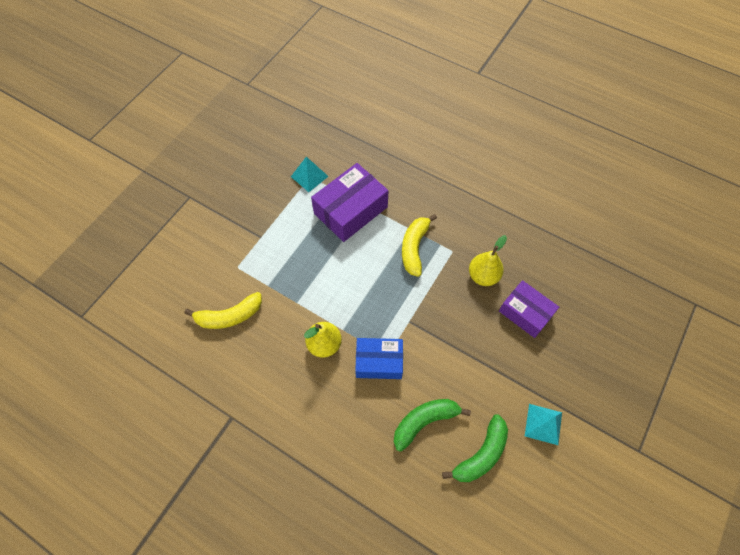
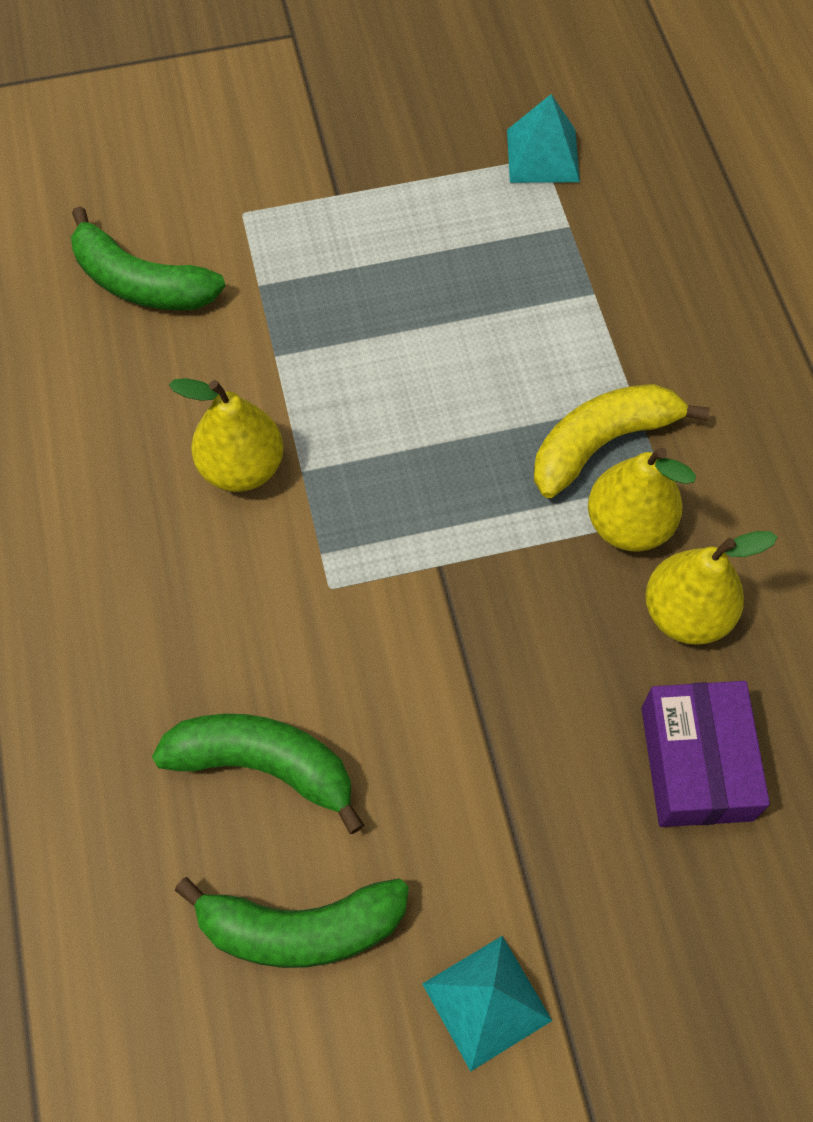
camera: 45 degrees right, 0 degrees up
(229, 316) = (141, 283): yellow banana -> green banana
(351, 210) = (553, 276): purple box -> none
(379, 362) = (302, 584): blue box -> none
(444, 265) = (628, 525): none -> yellow pear

